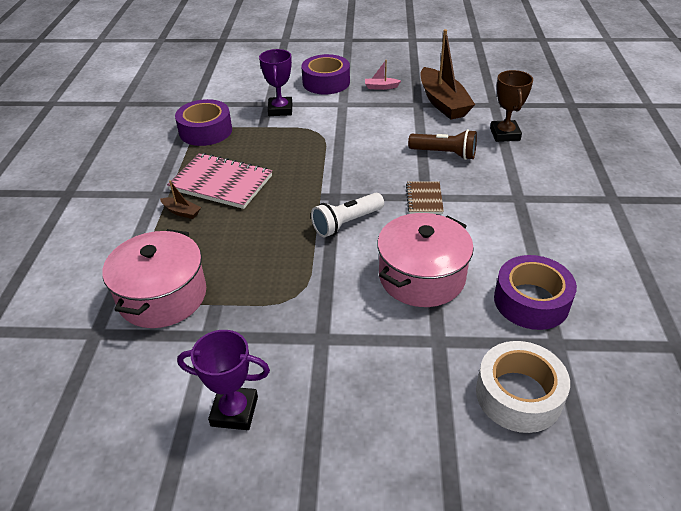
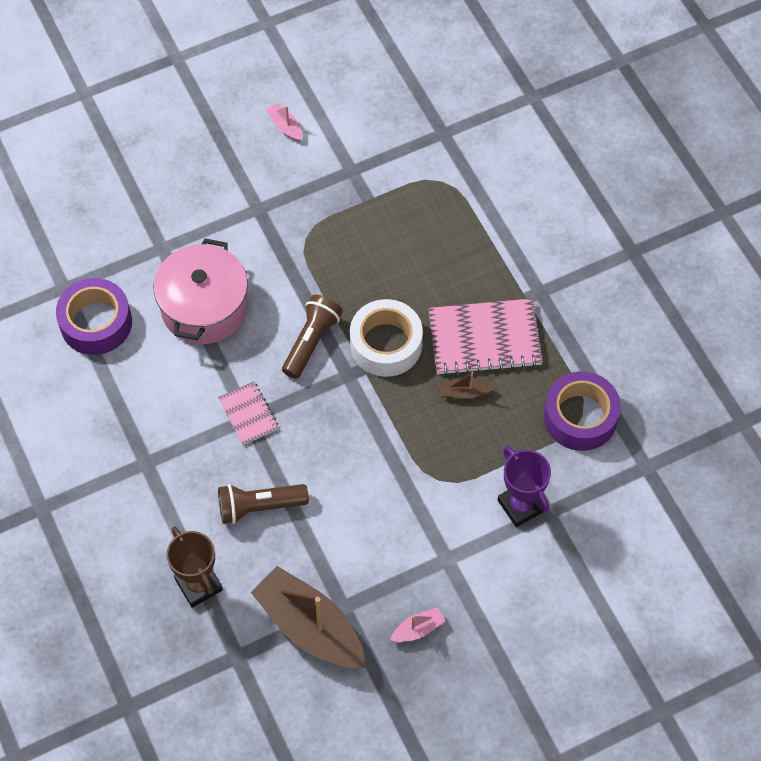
camera: 150 degrees right, 20 degrees up
(162, 296) = (420, 186): pink pot -> none
(181, 212) = (490, 281): brown boat -> brown boat (464, 392)
(234, 411) = (285, 127): purple trophy -> pink boat
(326, 82) = (505, 604): purple tape -> none
(346, 223) = (311, 341): white flashlight -> brown flashlight
(424, 199) = (248, 414): brown notebook -> pink notebook
(518, 395) = (83, 228): white tape -> white tape (386, 344)

